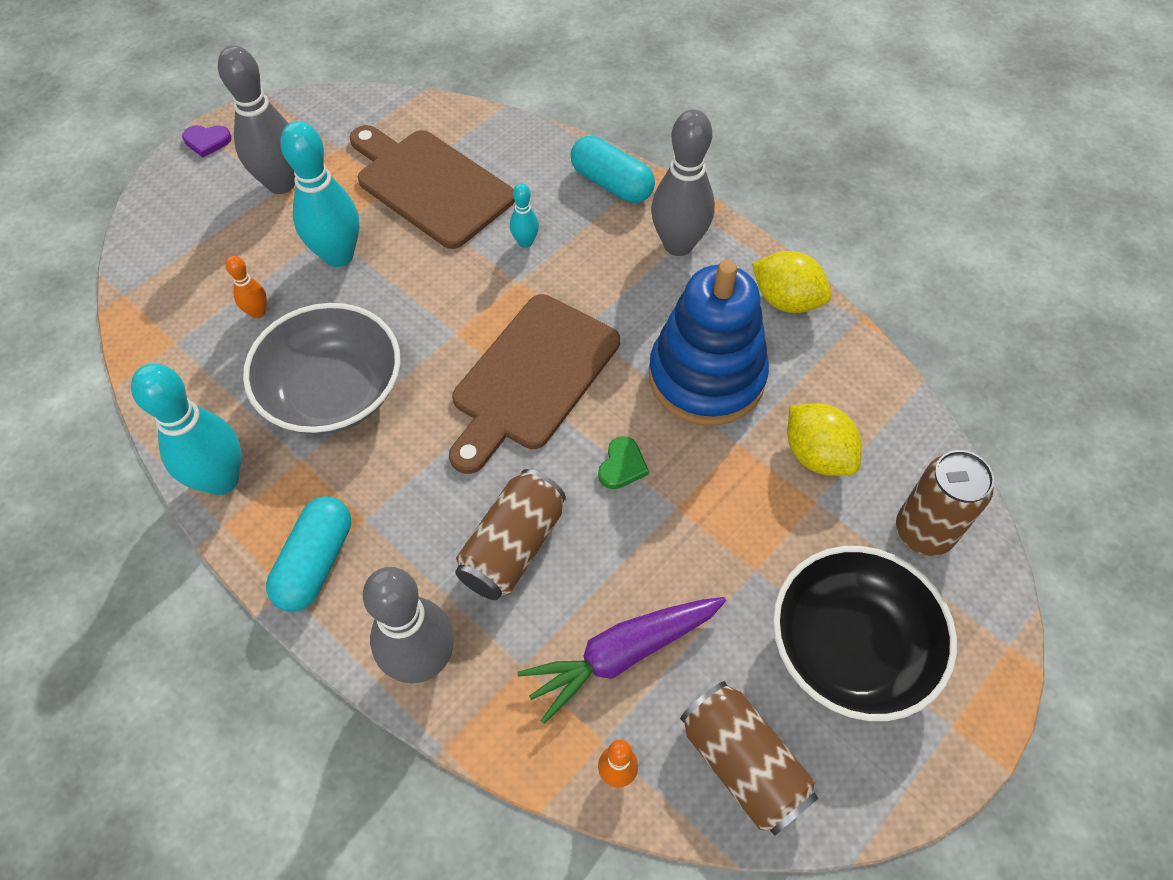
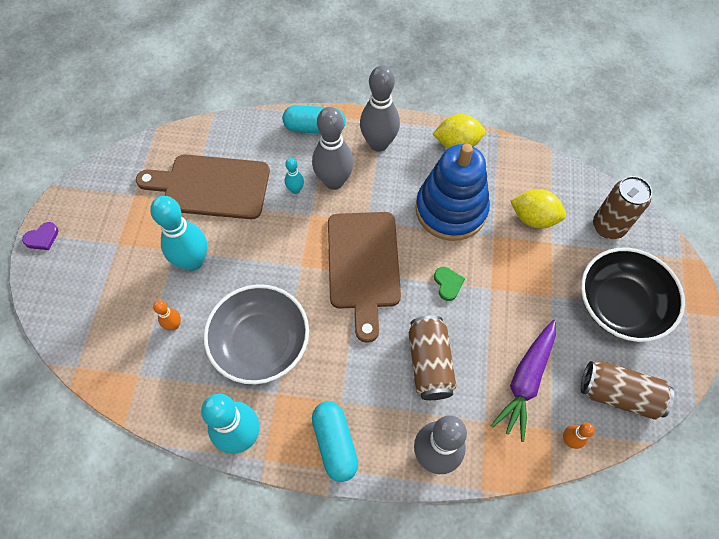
camera: 35 degrees left, 5 degrees up
(281, 183) = (117, 237): grey bowling pin -> grey bowling pin (334, 181)

